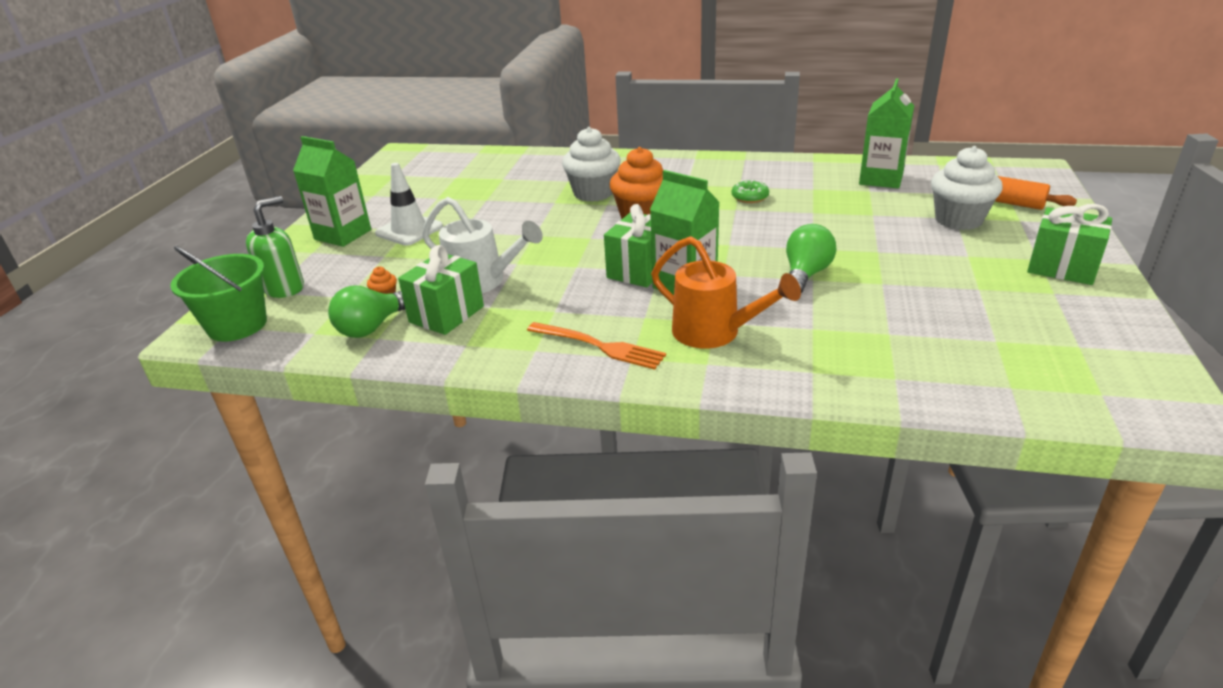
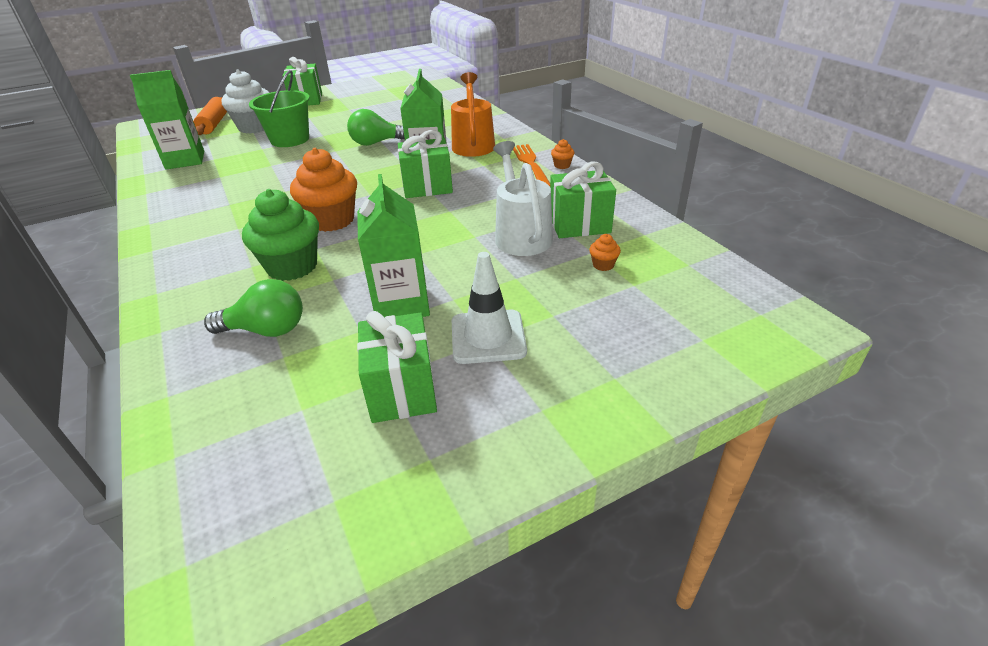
camera: 130 degrees left, 5 degrees up
(237, 325) = (755, 312): green bucket -> green bucket (290, 139)
(284, 288) = (684, 334): green soap dispenser -> none
(343, 234) = (556, 385): green carton -> green carton (401, 304)
(372, 327) = (640, 244): green light bulb -> green light bulb (266, 330)
(421, 199) = (402, 390): none -> green gift
(564, 365) = (562, 165): none -> orange cupcake
(593, 193) = (292, 266): white cupcake -> green cupcake
(750, 197) = (254, 192): green donut -> none

